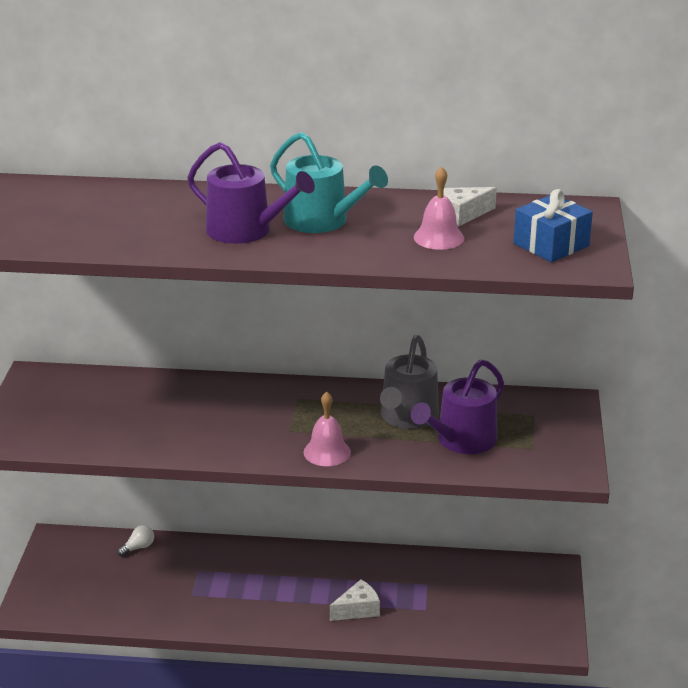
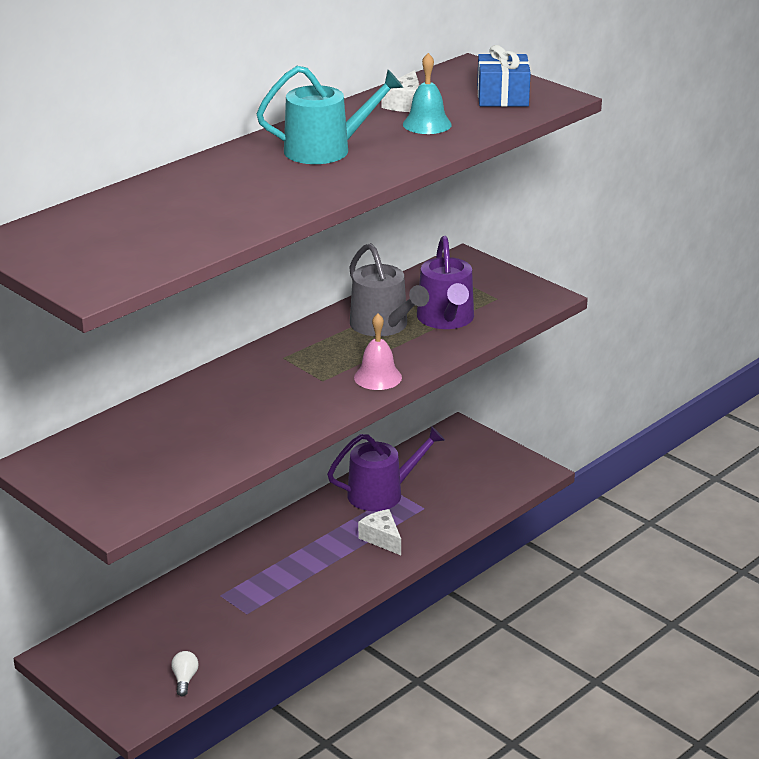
camera: 50 degrees left, 0 degrees up
(138, 547) = (141, 613): white light bulb -> white light bulb (185, 679)
(246, 231) = (289, 180): purple watering can -> purple watering can (382, 493)
(358, 609) = (382, 539): white cheese -> white cheese turned 45 degrees counterclockwise
(438, 237) = (427, 124): pink bell -> turquoise bell

